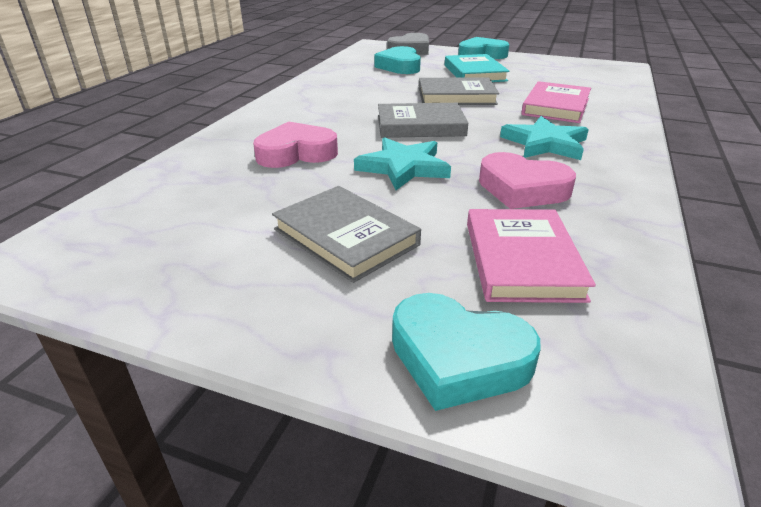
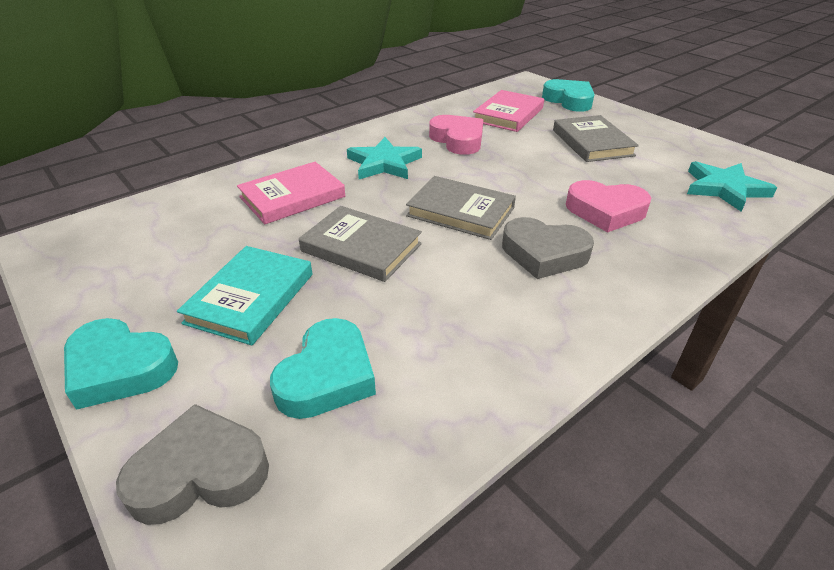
camera: 150 degrees left, 5 degrees up
(333, 117) = (544, 254): none -> grey heart
(403, 167) = (520, 173): turquoise star -> turquoise star (724, 189)

